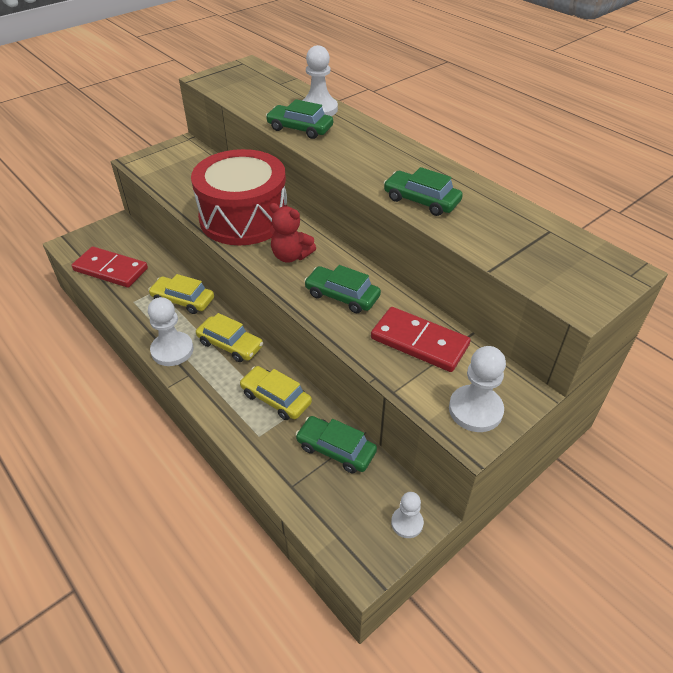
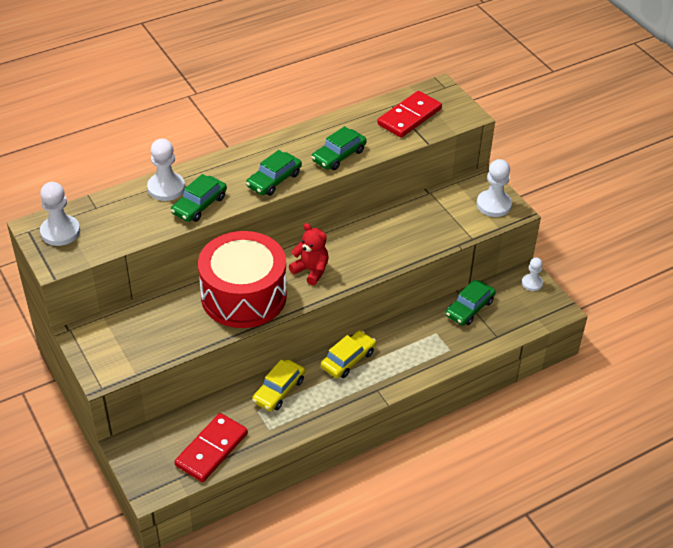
camera: 80 degrees left, 0 degrees up
(172, 350) = (345, 400): white pawn -> white pawn (60, 232)
(276, 398) = (415, 336): yellow car -> none
(291, 256) = (311, 271): red teddy bear -> red teddy bear turned 90 degrees counterclockwise
(342, 296) = (370, 247): green car -> green car (274, 180)
(419, 342) = (429, 216): red domino -> red domino (409, 117)

